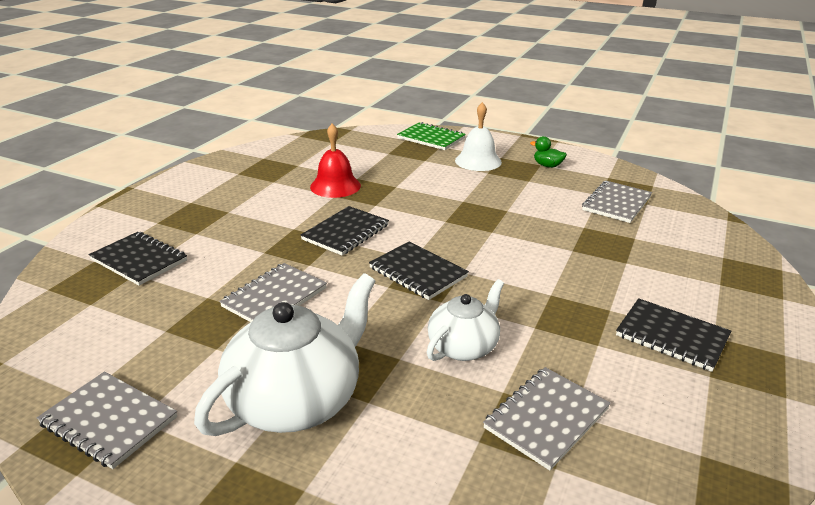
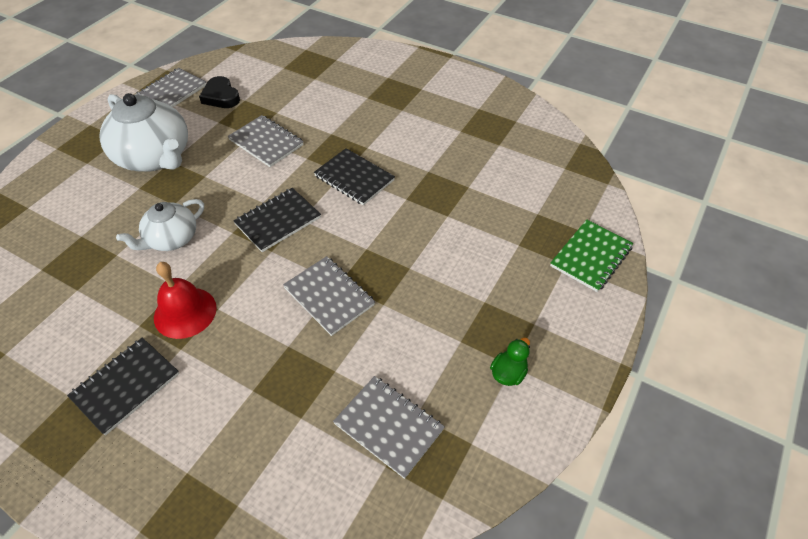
camera: 95 degrees right, 20 degrees up
(139, 260) = (332, 77): black notebook -> none
(147, 356) = (221, 96): none -> black heart
(335, 186) = (449, 171): red bell -> red bell (185, 312)
(463, 346) = (171, 239): white teapot -> white teapot turned 90 degrees clockwise
(478, 161) = (519, 296): white bell -> none
(546, 418) = (80, 273): grey notebook -> grey notebook (329, 296)

